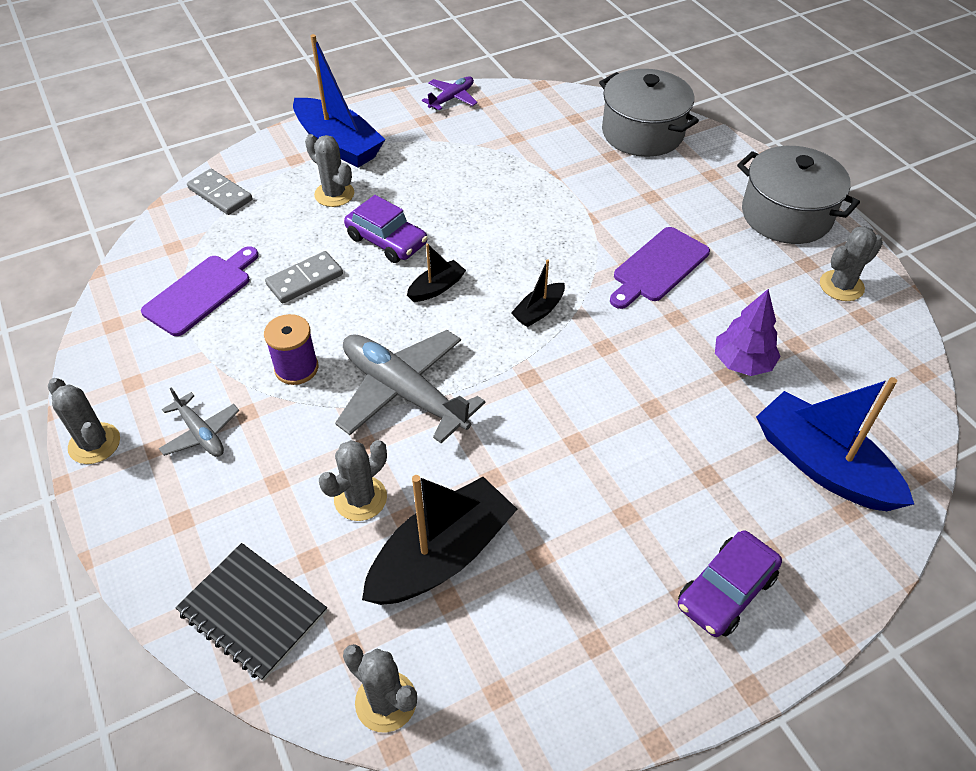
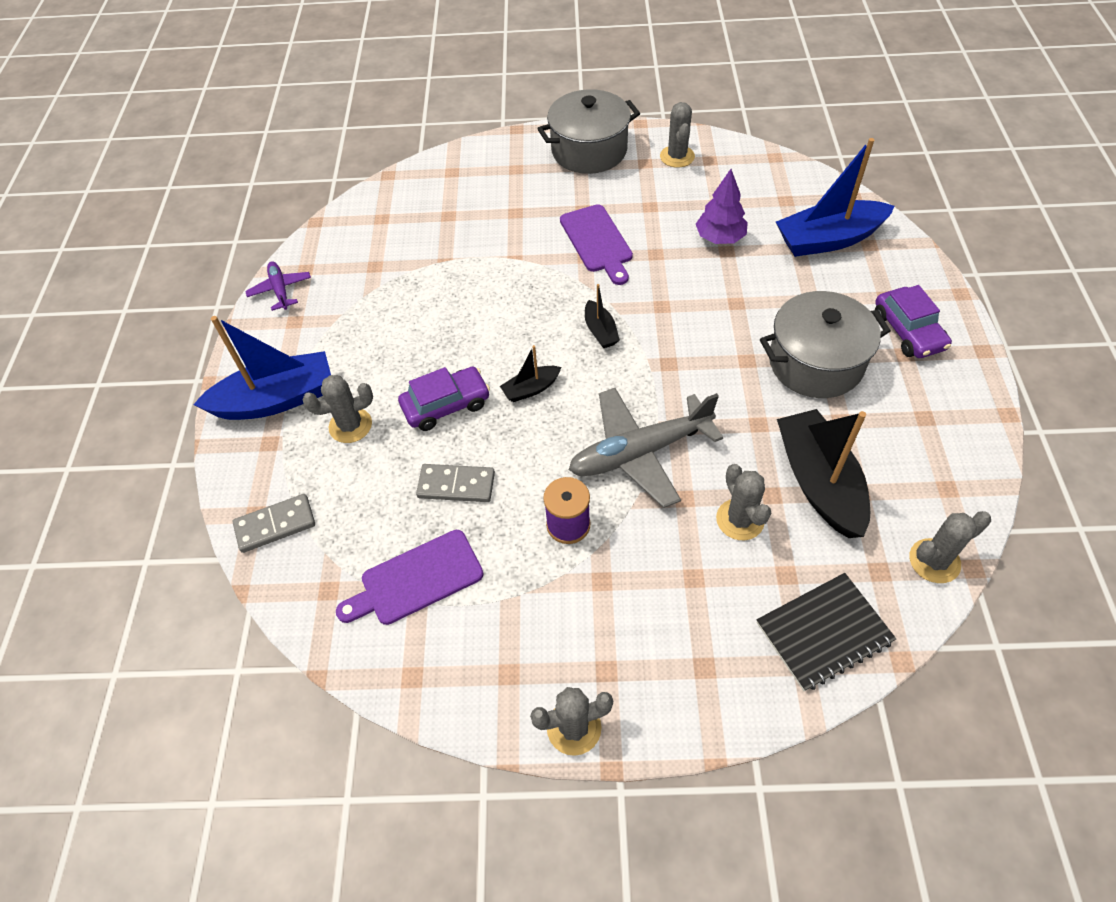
camera: 60 degrees left, 5 degrees up
(201, 292) = (416, 580): purple cutting board -> purple cutting board turned 90 degrees counterclockwise
(201, 433) = (608, 626): grey plane -> none
(305, 280) = (456, 485): grey domino -> grey domino turned 75 degrees counterclockwise
(436, 288) = (531, 389): black boat -> black boat turned 105 degrees counterclockwise
(642, 133) = (435, 186): grey pot -> grey pot (815, 363)

